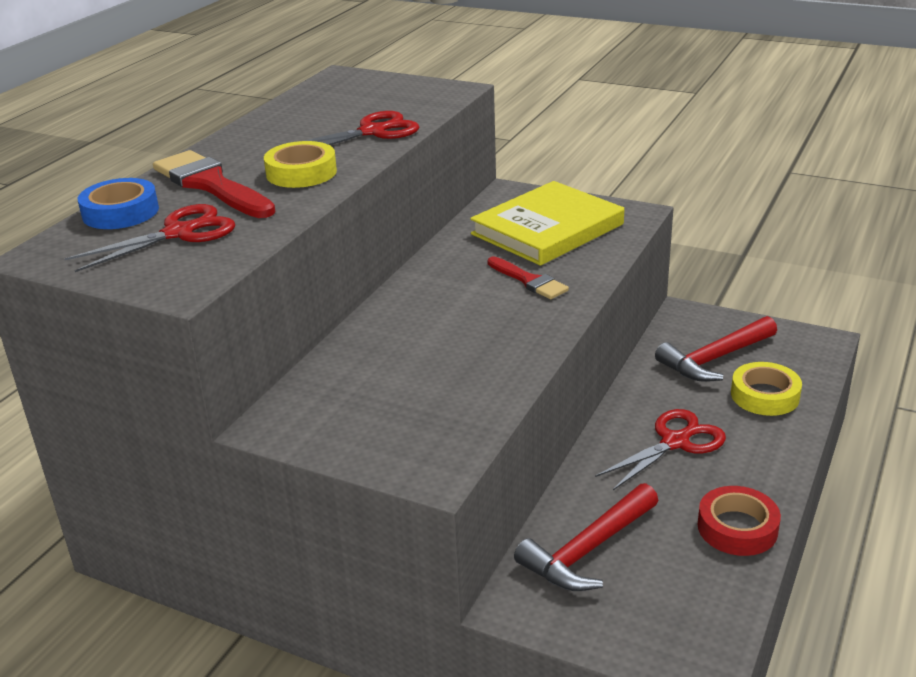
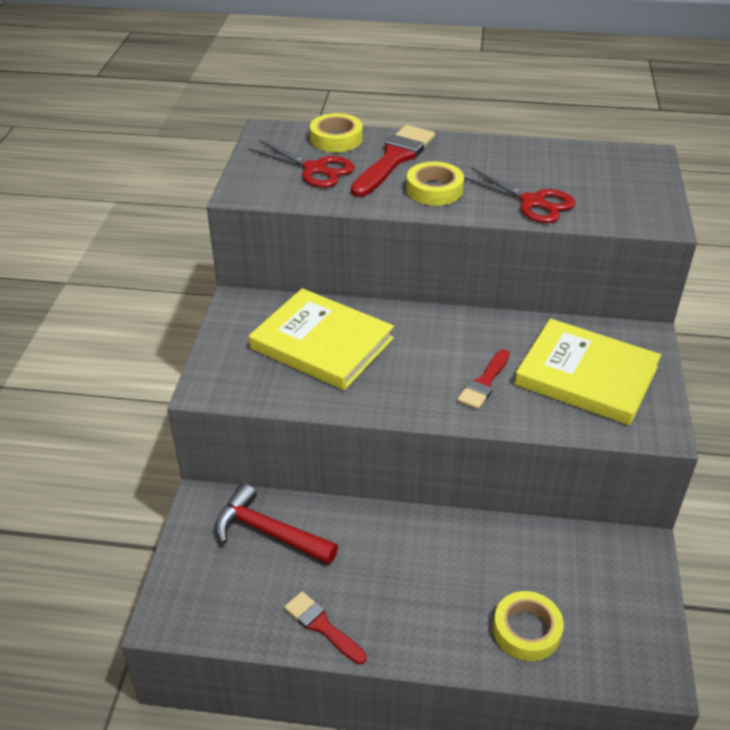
camera: 70 degrees right, 10 degrees up
(120, 212) = (336, 139): blue tape -> yellow tape
(401, 369) = (322, 343): none -> yellow book
(675, 442) = (423, 568): red scissors -> none
(714, 359) = (571, 582): red hammer -> none
(737, 528) = (322, 626): red tape -> red brush

